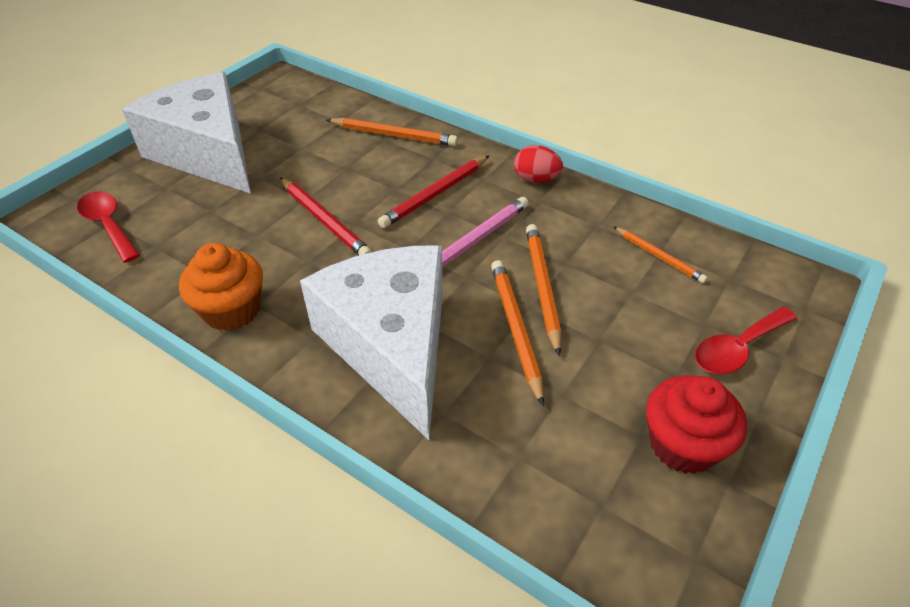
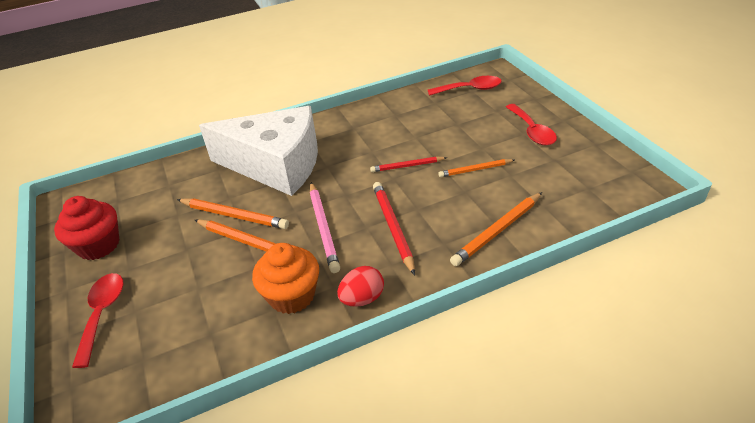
camera: 125 degrees right, 5 degrees down
(207, 152) = (532, 131): white cheese -> red spoon
(232, 310) = (357, 119): orange cupcake -> orange cupcake (292, 295)
(325, 220) = (407, 166): red pencil -> red pencil, size x0.65
(659, 257) = (206, 327): orange pencil -> orange pencil (475, 170)

